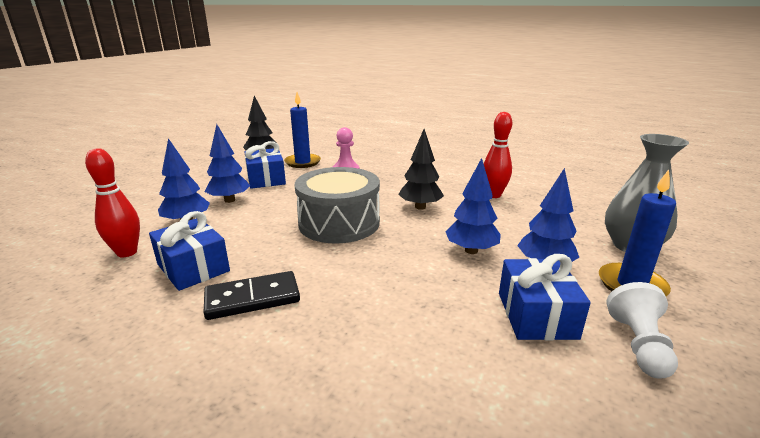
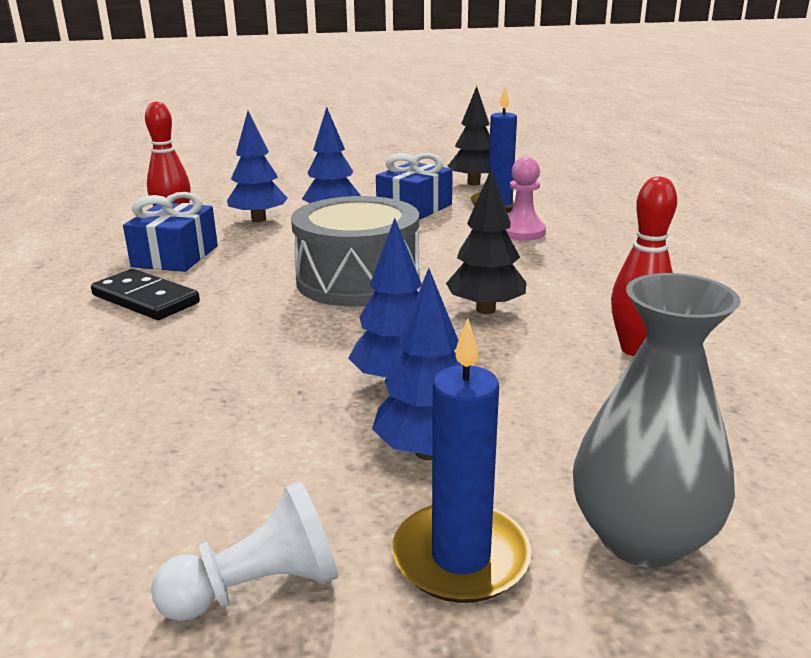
camera: 55 degrees right, 0 degrees up
(536, 315) = (263, 474): blue gift -> none

